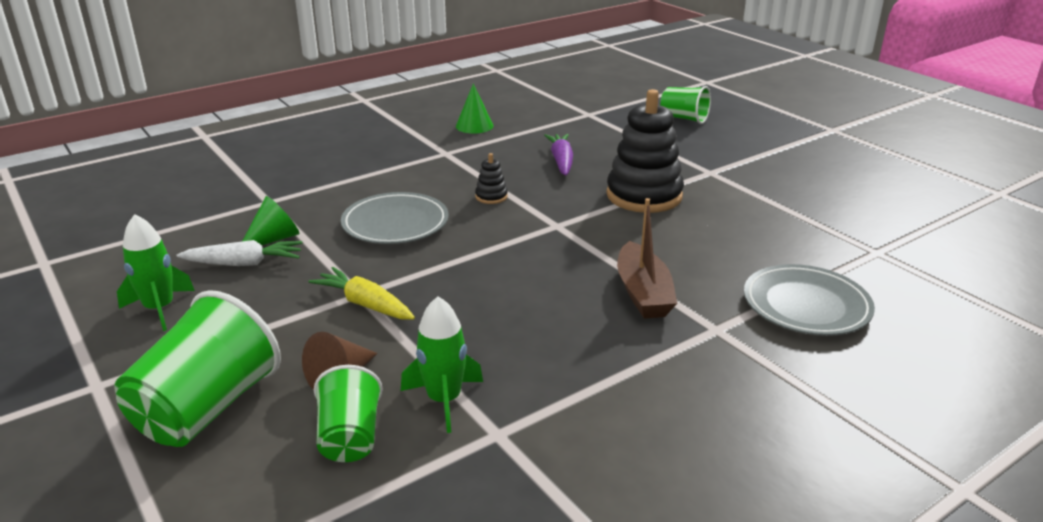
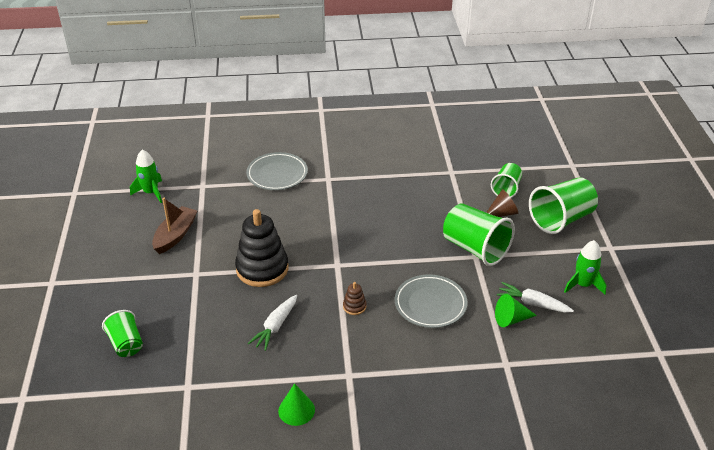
camera: 150 degrees left, 10 degrees up
(365, 304) = (475, 248): yellow carrot -> green cup
(444, 400) = (463, 190): green rocket -> green rocket (151, 192)
(491, 197) = (354, 306): black stacking toy -> brown stacking toy
(561, 161) = (275, 327): purple carrot -> white carrot
(643, 293) = (338, 206): brown boat -> brown boat (175, 235)

